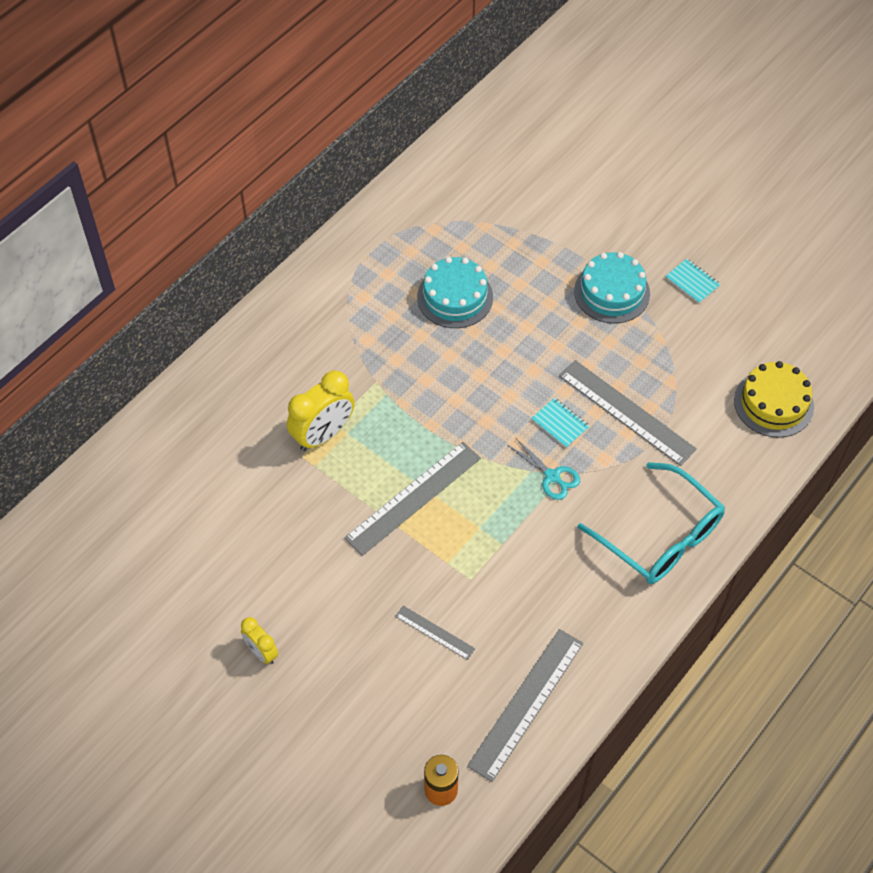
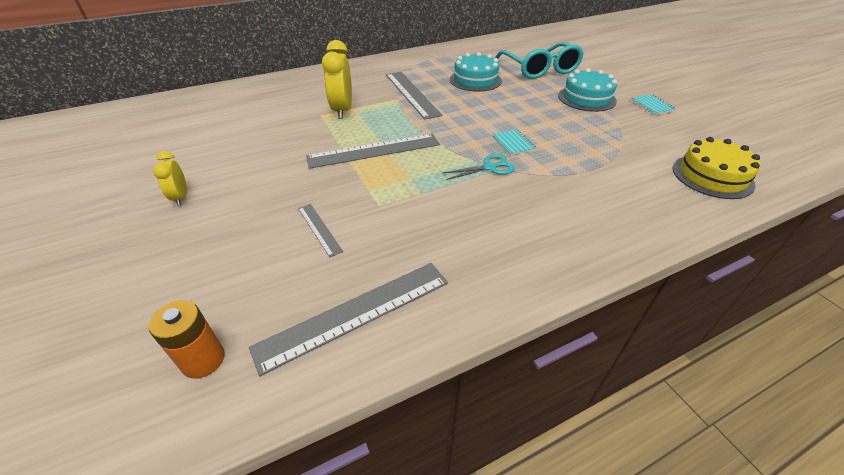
camera: 25 degrees right, 15 degrees down
(323, 435) = (342, 110): yellow clock -> yellow clock turned 105 degrees clockwise
(552, 476) = (489, 167): turquoise scissors -> turquoise scissors turned 90 degrees counterclockwise
(626, 412) = (571, 150): grey ruler -> grey ruler (411, 94)
(659, 535) = (569, 227): turquoise glasses -> turquoise glasses (539, 69)

